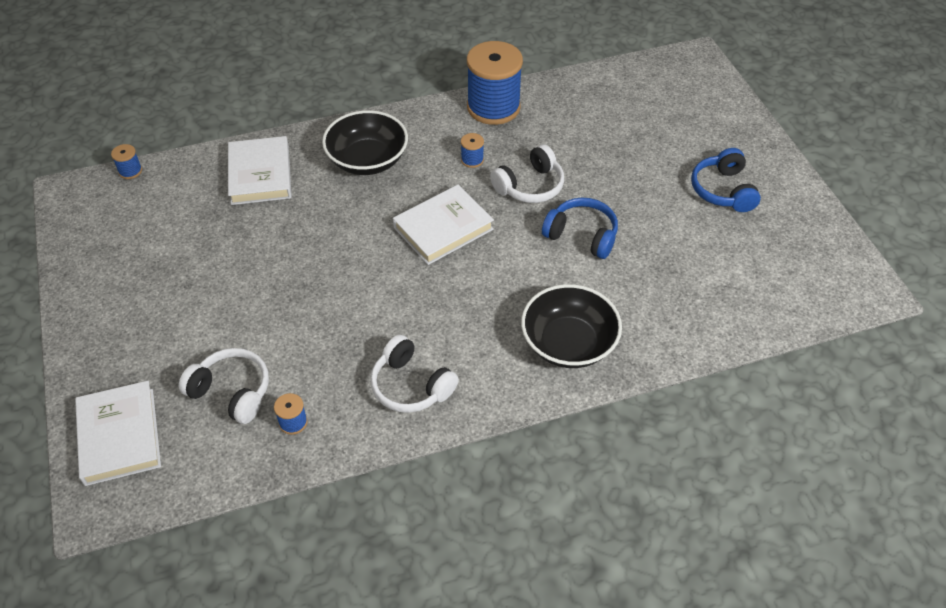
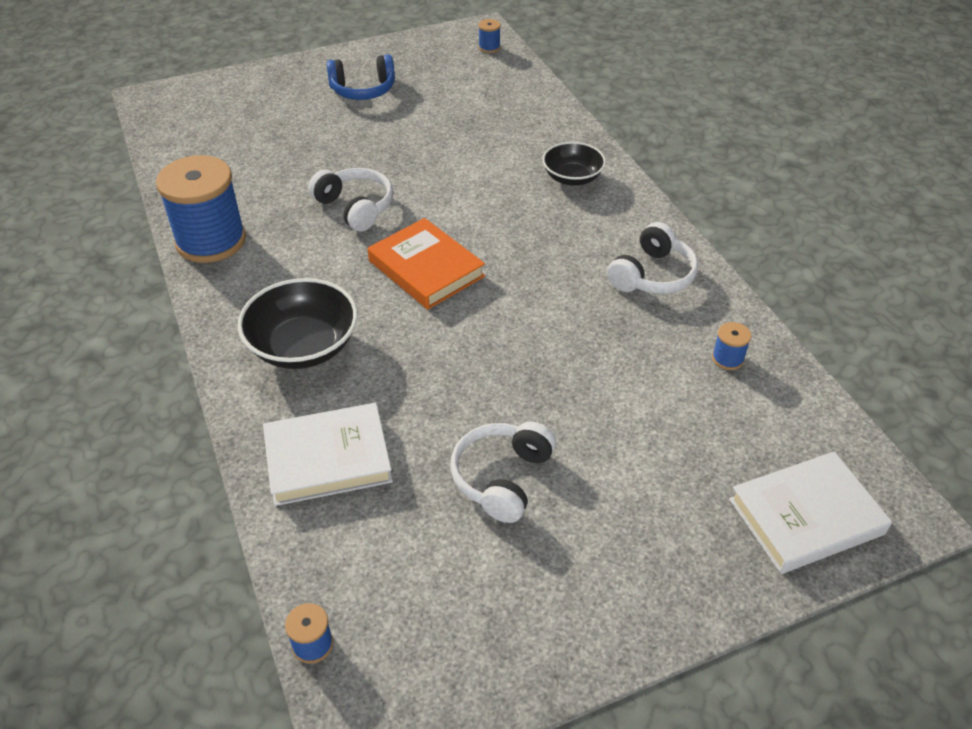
camera: 95 degrees left, 5 degrees down
(231, 392) = (707, 419): white headphones -> white headphones (502, 478)
(443, 228) = (426, 269): white book -> orange book
(472, 160) = (309, 253): blue spool -> blue spool (489, 47)
(568, 343) = (572, 178): black bowl -> black bowl, size x0.65
(582, 235) = (430, 171): blue headphones -> none

